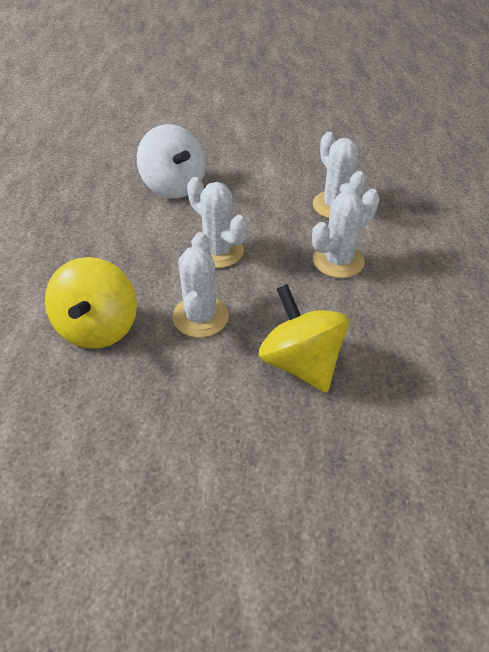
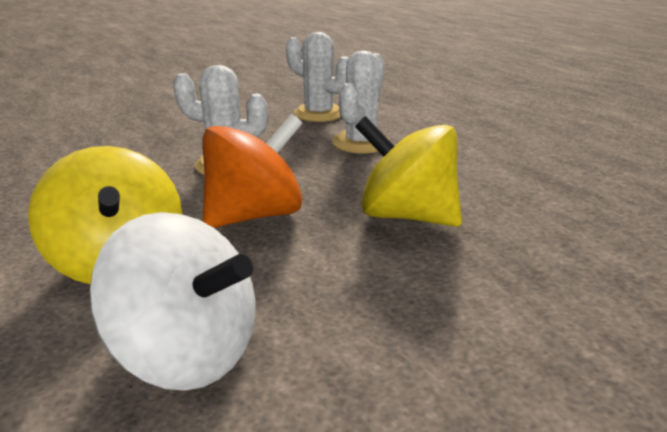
camera: 30 degrees left, 20 degrees down
(174, 186) = (128, 135): white spinning top -> white spinning top (188, 352)
(200, 317) = (255, 215): white cactus -> orange spinning top

